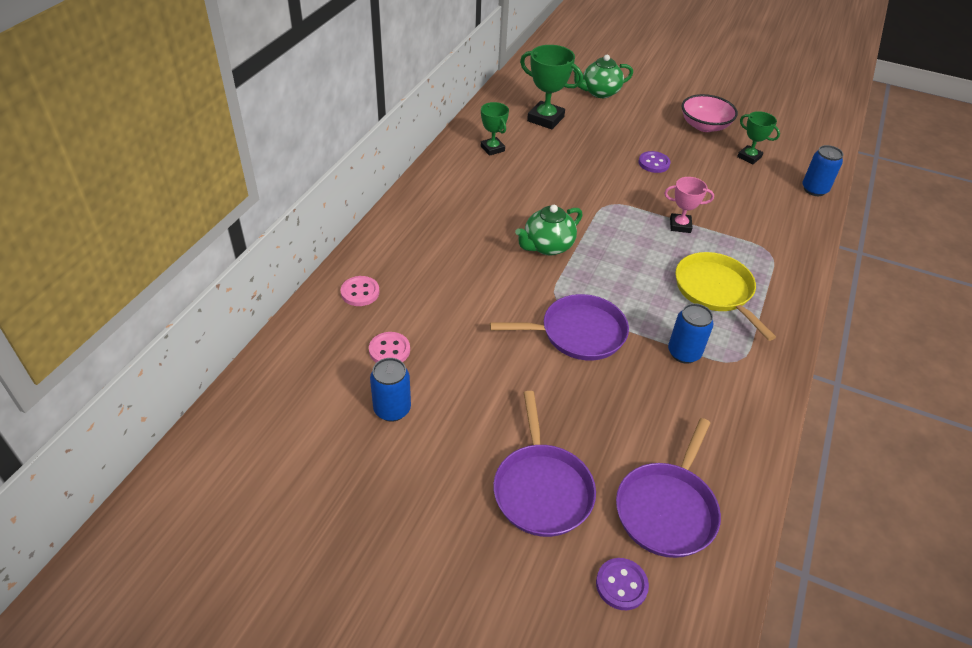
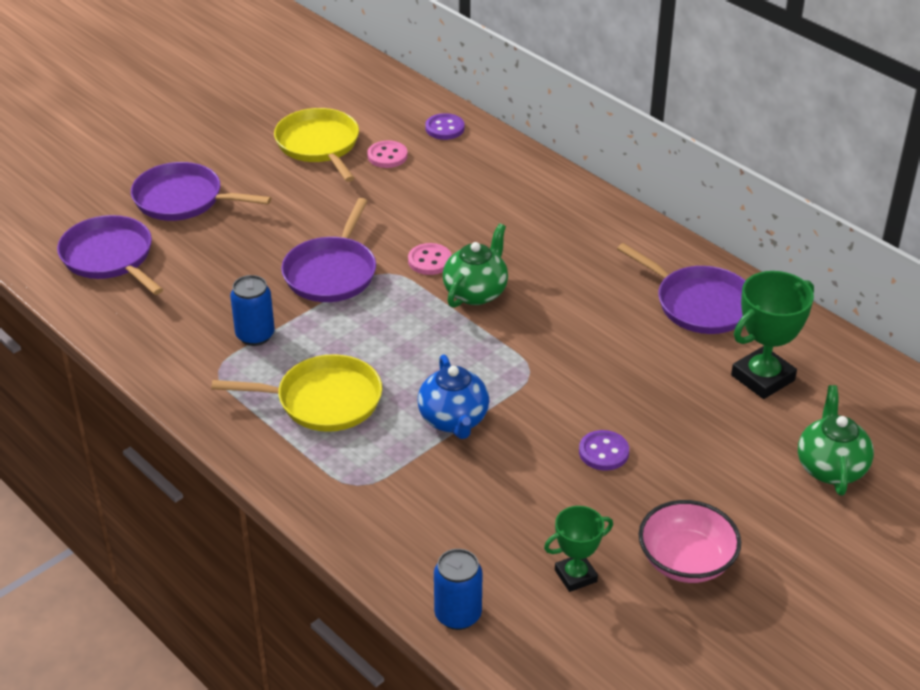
camera: 115 degrees right, 5 degrees down
(360, 292) = (475, 153): pink button -> pink button (429, 261)
(392, 409) = (319, 145): blue can -> yellow pan
(492, 149) = (699, 304): green trophy -> purple pan
(547, 246) = (476, 292): green teapot -> green teapot turned 45 degrees clockwise
(621, 585) = (76, 212): purple button -> purple button (444, 128)
(680, 225) = (454, 420): pink trophy -> blue teapot

